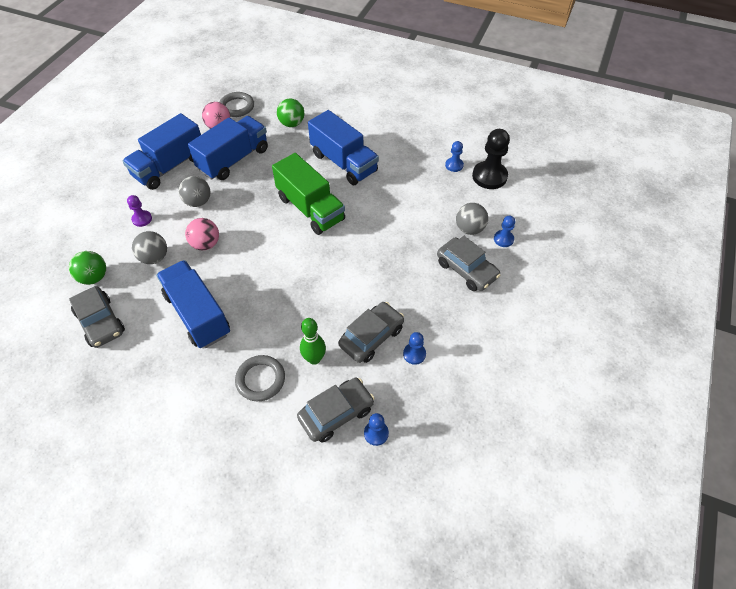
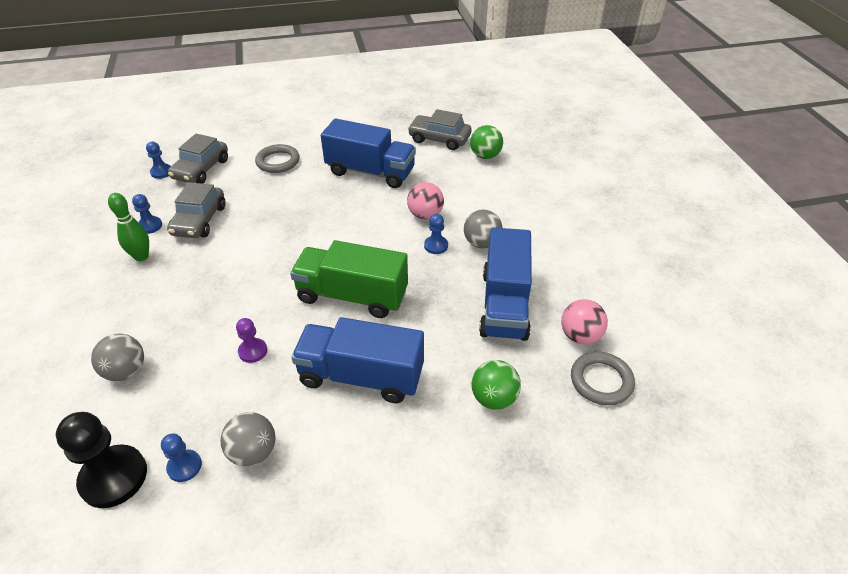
camera: 145 degrees right, 10 degrees down
(142, 219) = (512, 205): purple pawn -> purple pawn (253, 351)
(154, 257) = (457, 186): grey ball -> grey ball (253, 452)
(169, 167) = (561, 260): blue truck -> none
(314, 359) = (243, 188): green bowling pin -> green bowling pin (141, 256)
(466, 270) = (116, 319): grey car -> none
(503, 239) = (71, 380): blue pawn -> blue pawn (436, 246)

